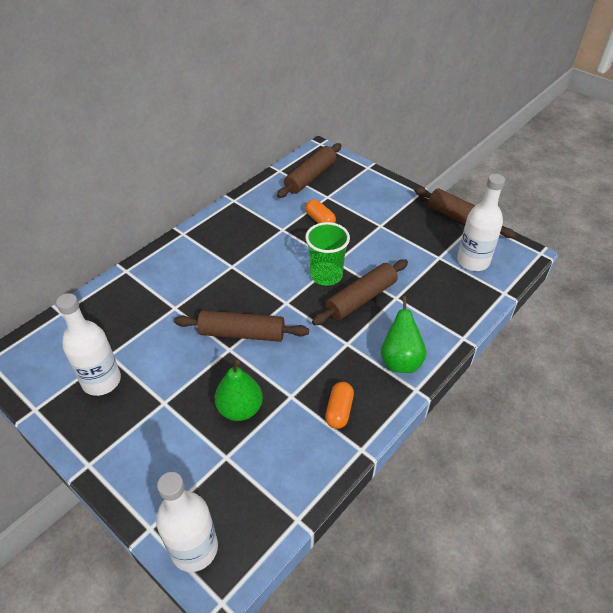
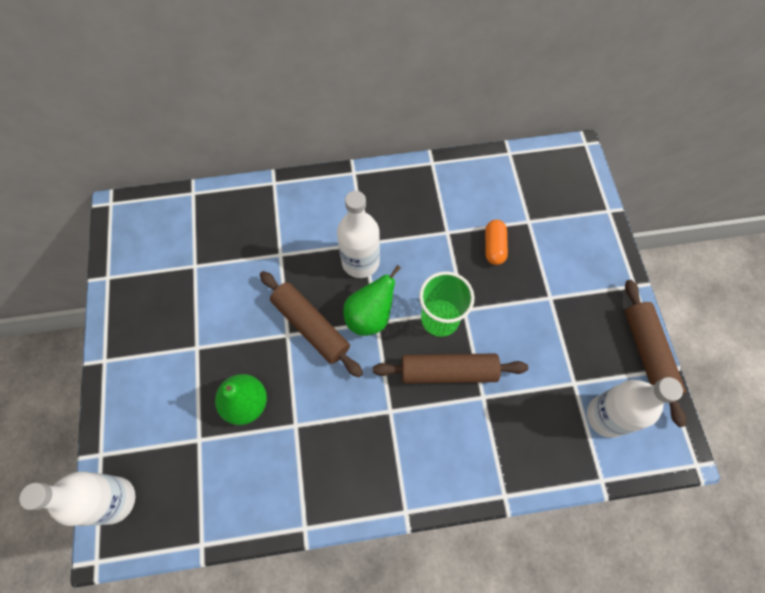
camera: 40 degrees right, 20 degrees up
(101, 381) = (170, 288): white bottle -> white bottle (360, 262)
(310, 177) = (533, 183): brown rolling pin -> none
(339, 411) = (320, 475): orange capsule -> none
(400, 360) = (420, 470): green pear -> green pear (370, 316)

